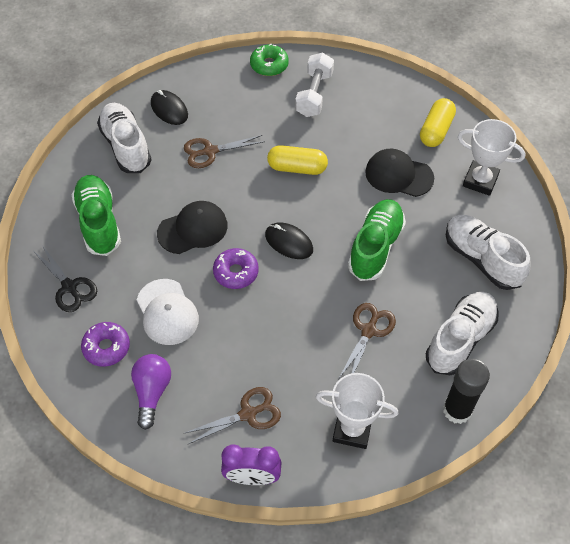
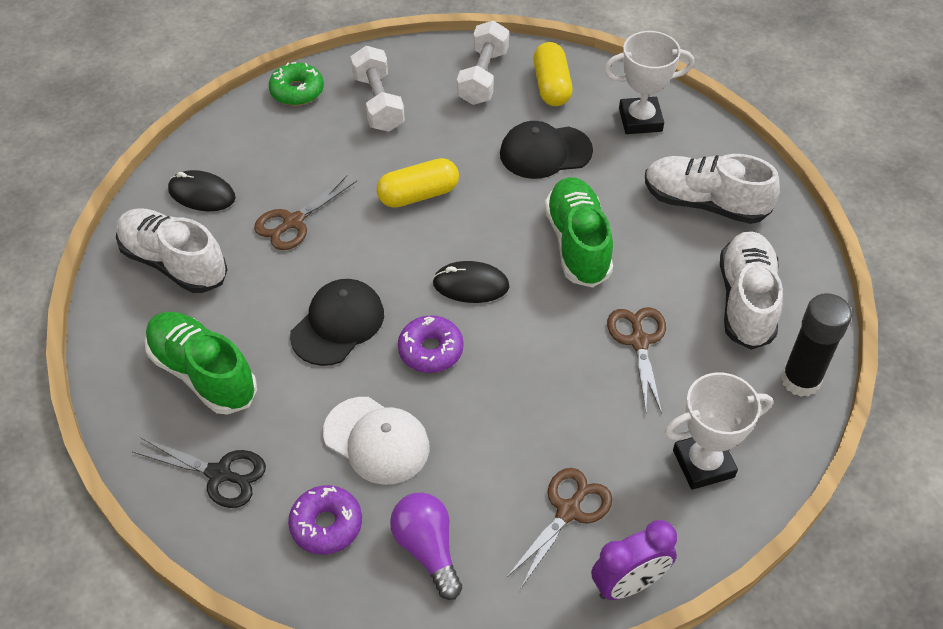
camera: 30 degrees left, 5 degrees down
(394, 105) = (483, 77): none -> white dumbbell

